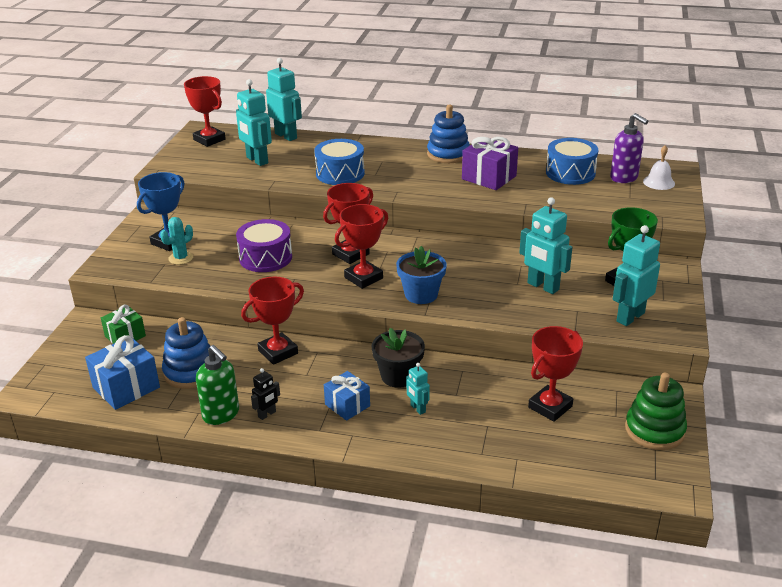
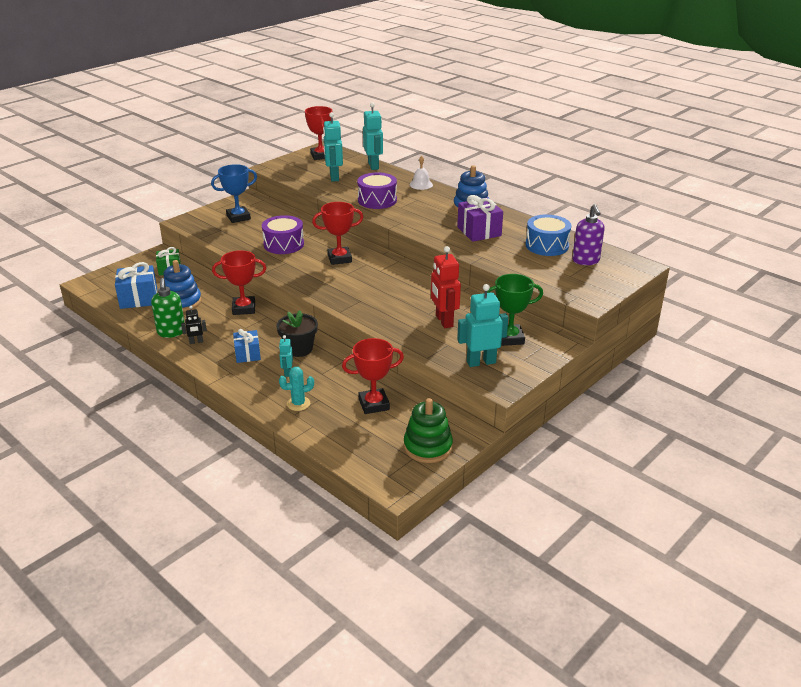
camera: 30 degrees right, 0 degrees up
(181, 258) = (233, 229): turquoise cactus -> turquoise cactus (298, 404)
(340, 173) = (377, 200): blue drum -> purple drum
(363, 278) = (329, 276): red trophy -> none
(421, 294) = (353, 298): blue flower pot -> none
(542, 286) = (444, 321): turquoise robot -> red robot
(659, 182) = (610, 272): white bell -> white bell (421, 184)

